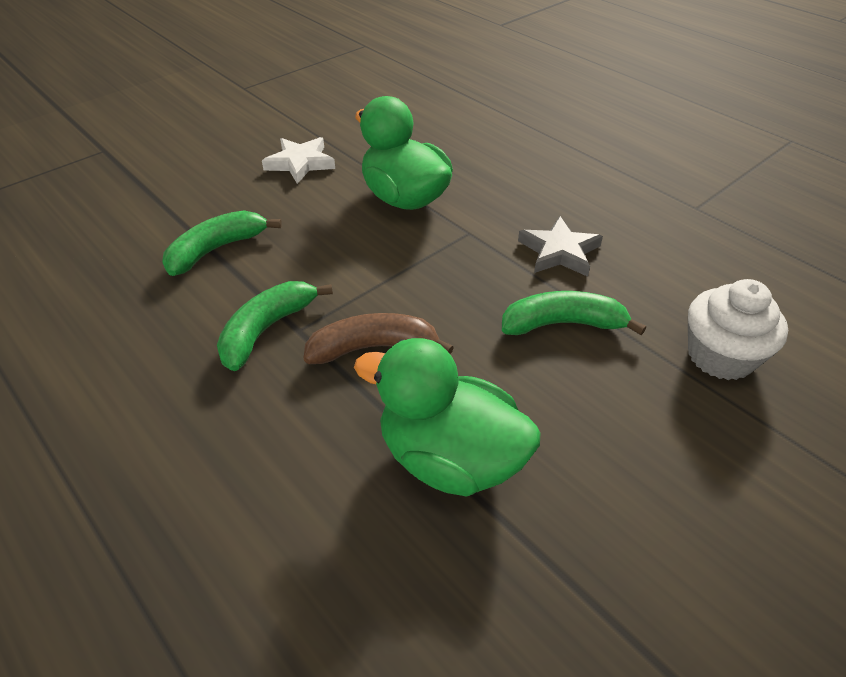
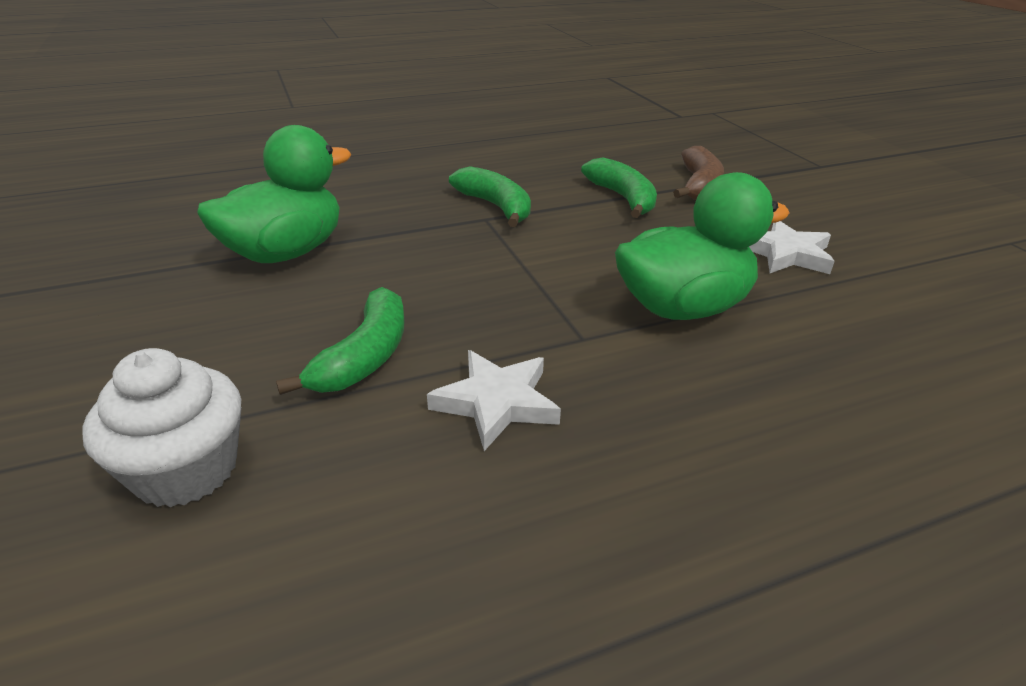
camera: 110 degrees right, 10 degrees down
(373, 348) = (433, 244): brown banana -> brown banana (699, 185)
(559, 251) = (496, 402): grey star -> white star

